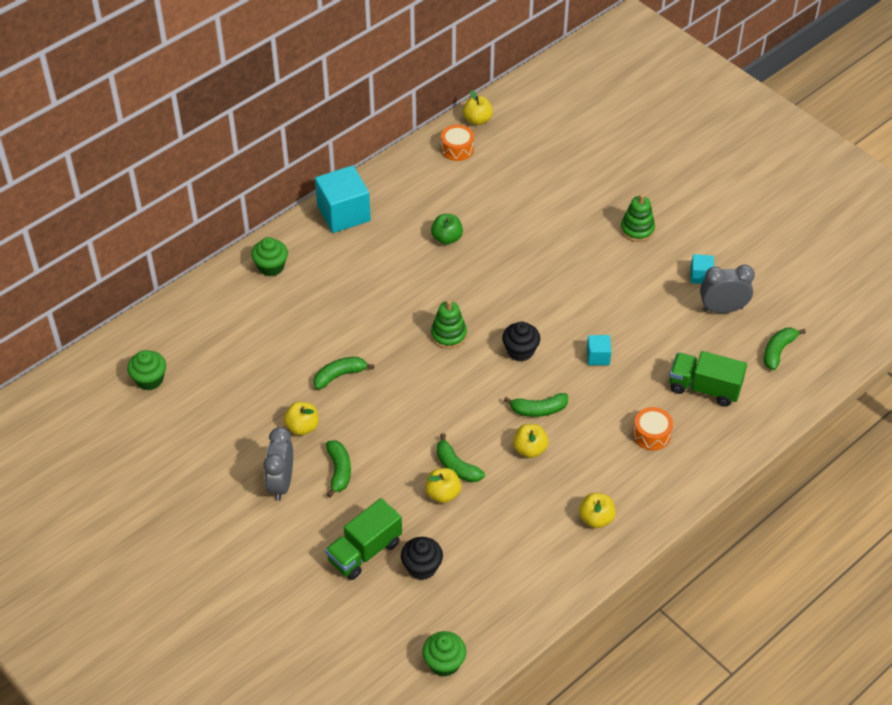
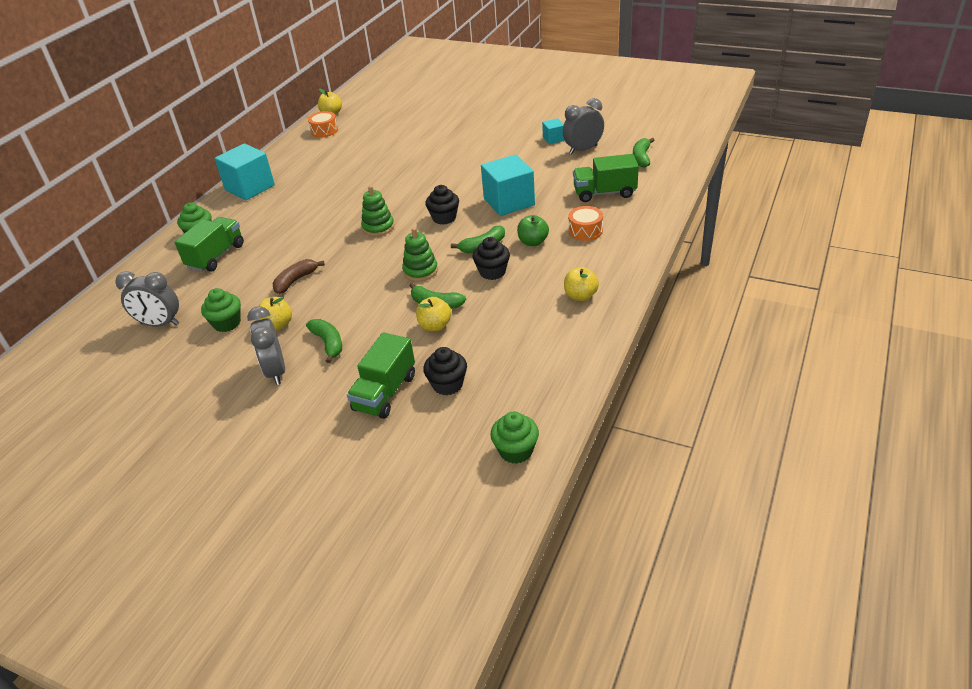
camera: 20 degrees left, 10 degrees down
(149, 379) = (110, 341): green cupcake -> green cupcake (227, 323)
(199, 377) = (160, 324): none -> grey clock
(276, 306) = (216, 256): none -> green truck
(339, 375) = (295, 280): green banana -> brown banana
(447, 238) = (344, 176): green apple -> green apple (533, 242)
(530, 449) = (492, 272): yellow apple -> black cupcake
(598, 356) = (509, 202): turquoise cube -> turquoise cube, size x2.06
(637, 229) = (489, 130): green stacking toy -> green stacking toy (420, 271)

